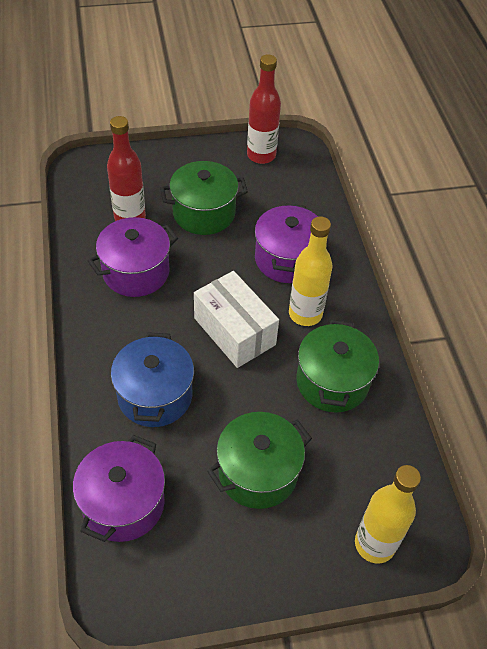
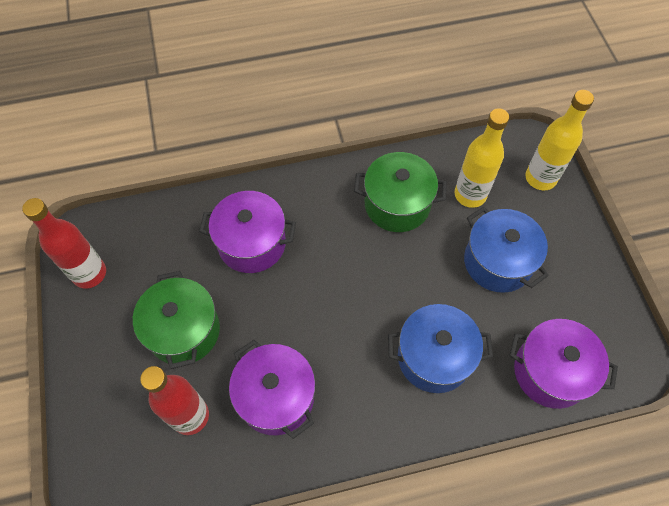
camera: 90 degrees left, 10 degrees up
(234, 331) = (349, 289): white box -> none
(258, 473) = (498, 262): green pot -> blue pot
(305, 314) = (322, 226): yellow bottle -> yellow bottle (470, 195)

